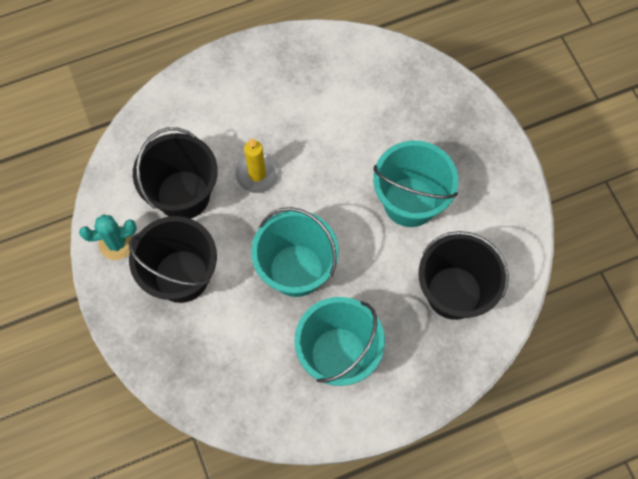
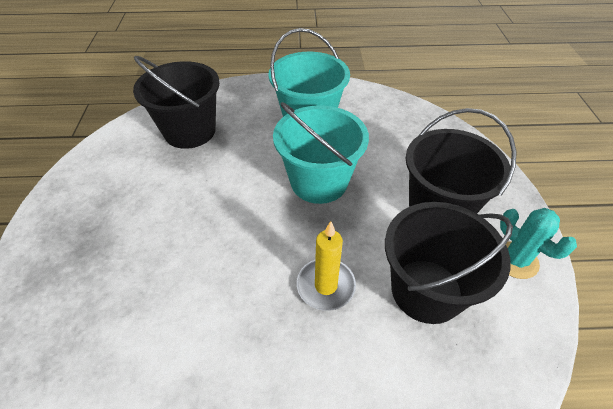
camera: 160 degrees left, 20 degrees down
(116, 243) = (515, 260): turquoise cactus -> turquoise cactus turned 45 degrees clockwise
(410, 202) = (174, 205): turquoise bucket -> none

